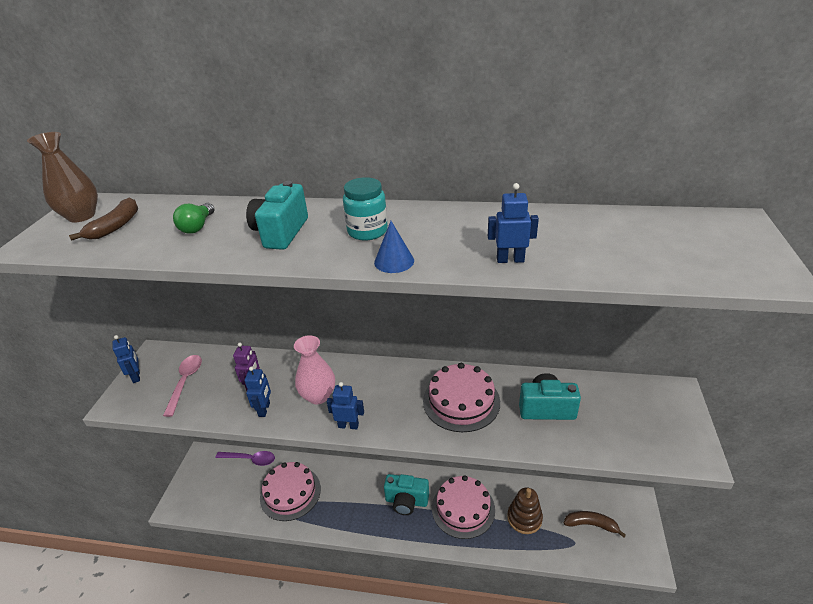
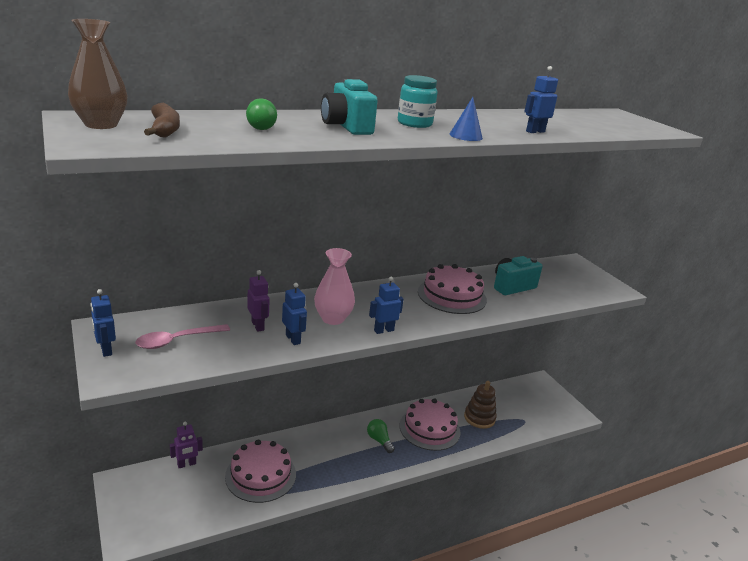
camera: 40 degrees left, 10 degrees down
(136, 376) = (106, 350): blue robot -> blue robot turned 150 degrees counterclockwise
(185, 382) = (177, 340): pink spoon -> pink spoon turned 90 degrees counterclockwise
(250, 459) = (186, 464): purple spoon -> purple robot
(406, 501) = (379, 440): turquoise camera -> green light bulb
(591, 525) = (525, 405): brown banana -> none

